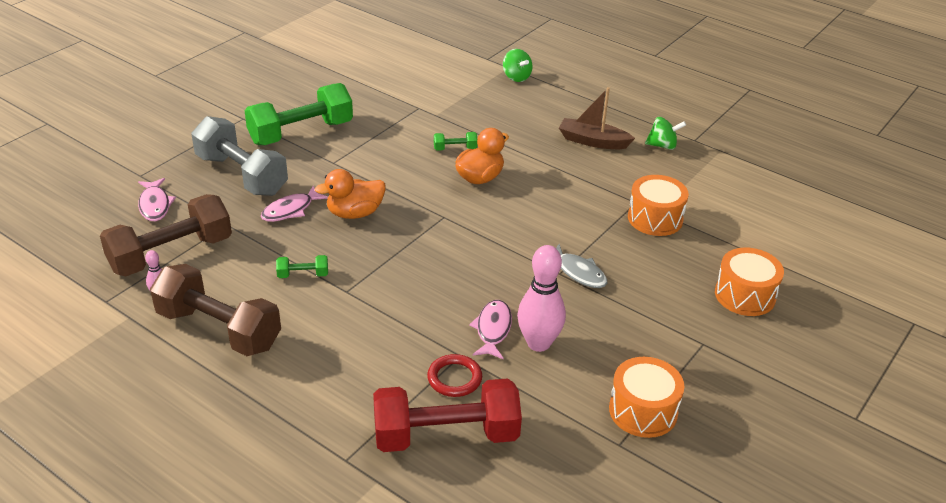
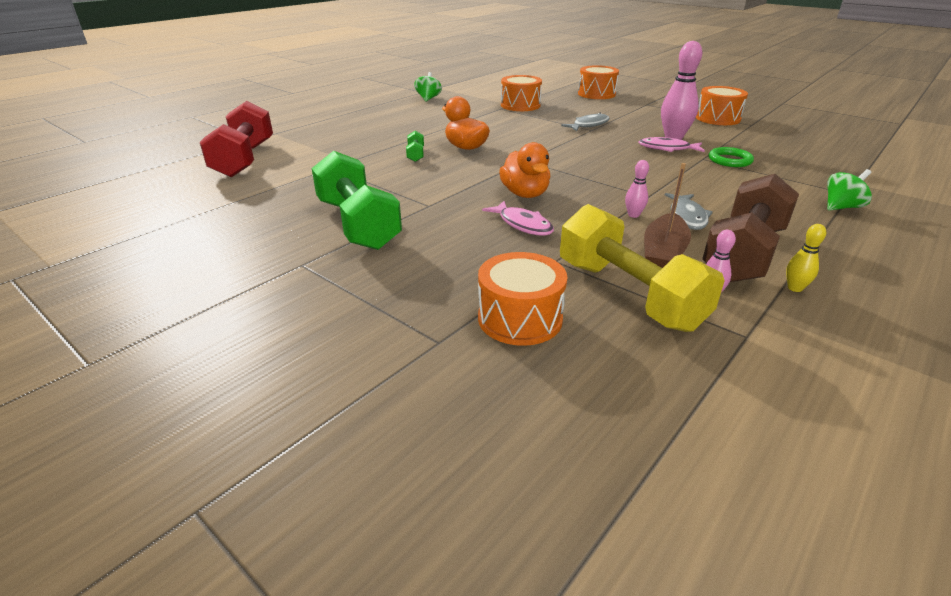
camera: 85 degrees left, 5 degrees down
(155, 205) = (520, 318): pink fish -> orange drum
(157, 344) = (795, 288): none -> yellow bowling pin
(171, 254) = (628, 294): brown dumbbell -> yellow dumbbell
(241, 175) = (448, 257): grey dumbbell -> none
(295, 309) = (687, 217): none -> grey fish
(303, 275) = (633, 215): green dumbbell -> pink bowling pin
(446, 435) = (790, 163): red dumbbell -> red dumbbell (244, 159)
(454, 378) = (729, 160): red ring -> green ring
(516, 77) = (296, 131): green spinning top -> green spinning top (841, 207)
(593, 141) = (417, 114): brown boat -> brown boat (663, 253)

